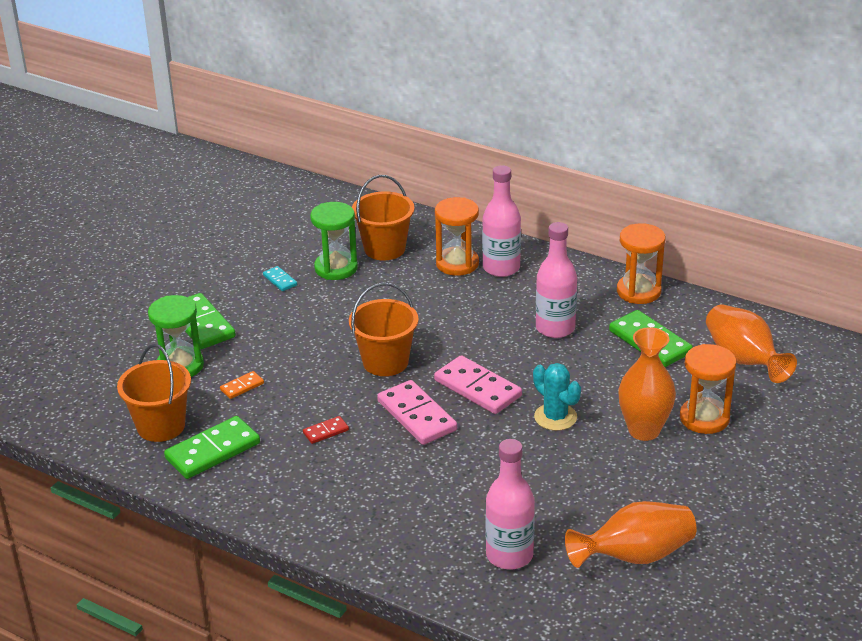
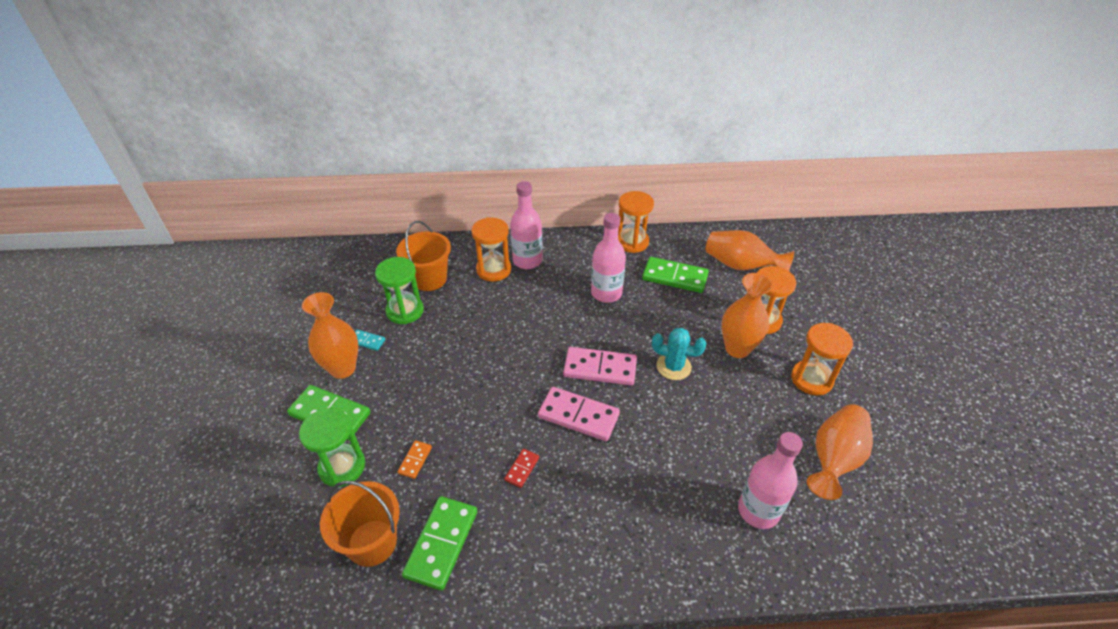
camera: 35 degrees left, 10 degrees up
(240, 294) = (343, 368): none -> orange vase
(385, 362) = (513, 378): orange bucket -> none
(695, 488) = (811, 379): none -> orange hourglass

